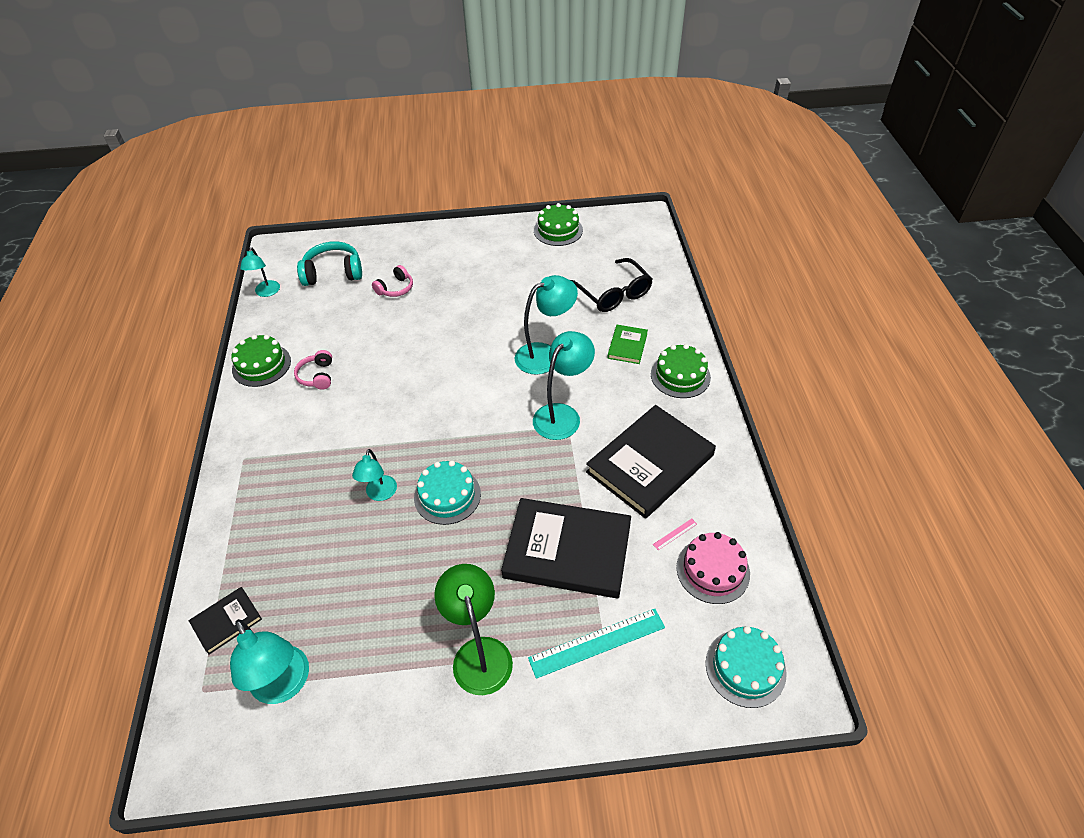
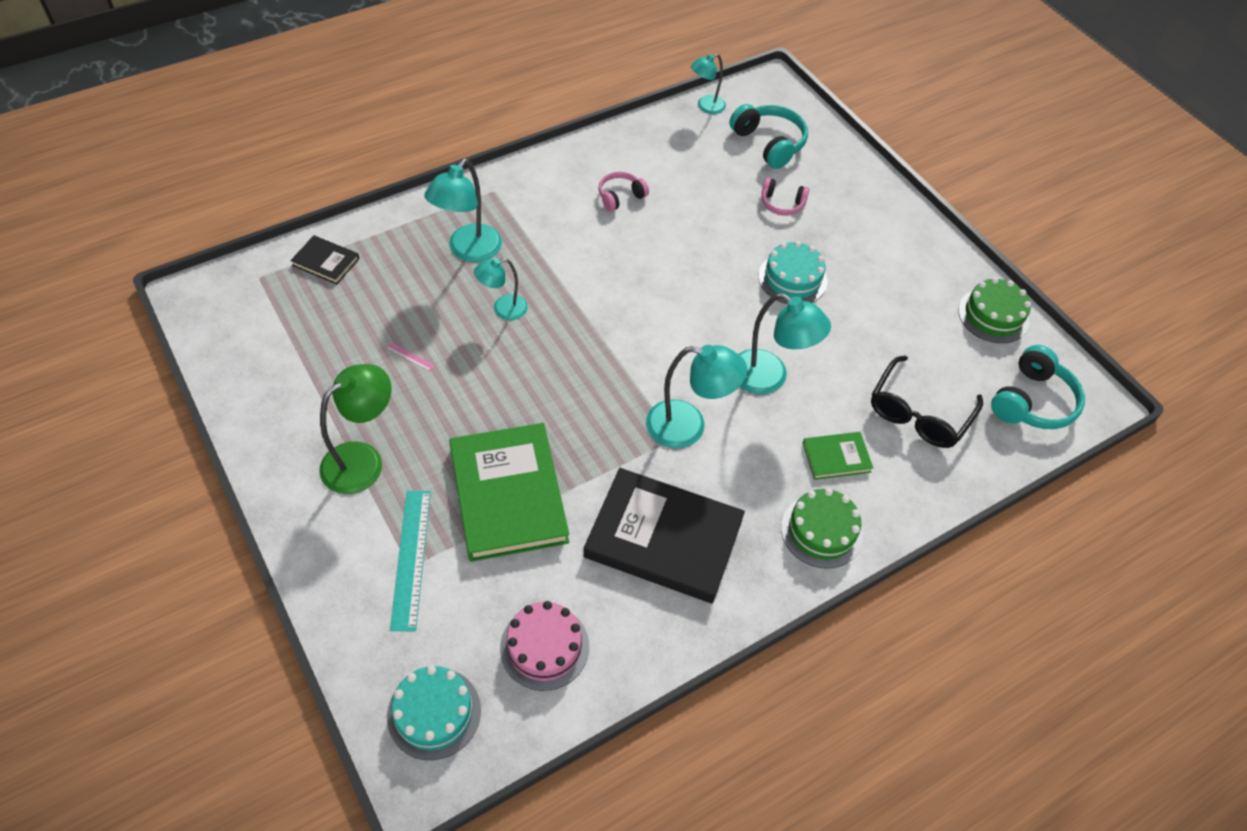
camera: 60 degrees right, 5 degrees up
(261, 365) = (609, 149): green cake -> none
(284, 685) = (282, 329): turquoise lamp -> turquoise lamp (468, 251)
(447, 495) = (527, 364): turquoise cake -> turquoise cake (792, 278)
(567, 551) = (508, 494): black book -> green book
(597, 643) = (410, 558): turquoise ruler -> turquoise ruler turned 45 degrees clockwise
(631, 241) = (1032, 401): none -> turquoise headphones
(675, 534) = (576, 593): pink ruler -> pink ruler (410, 356)

